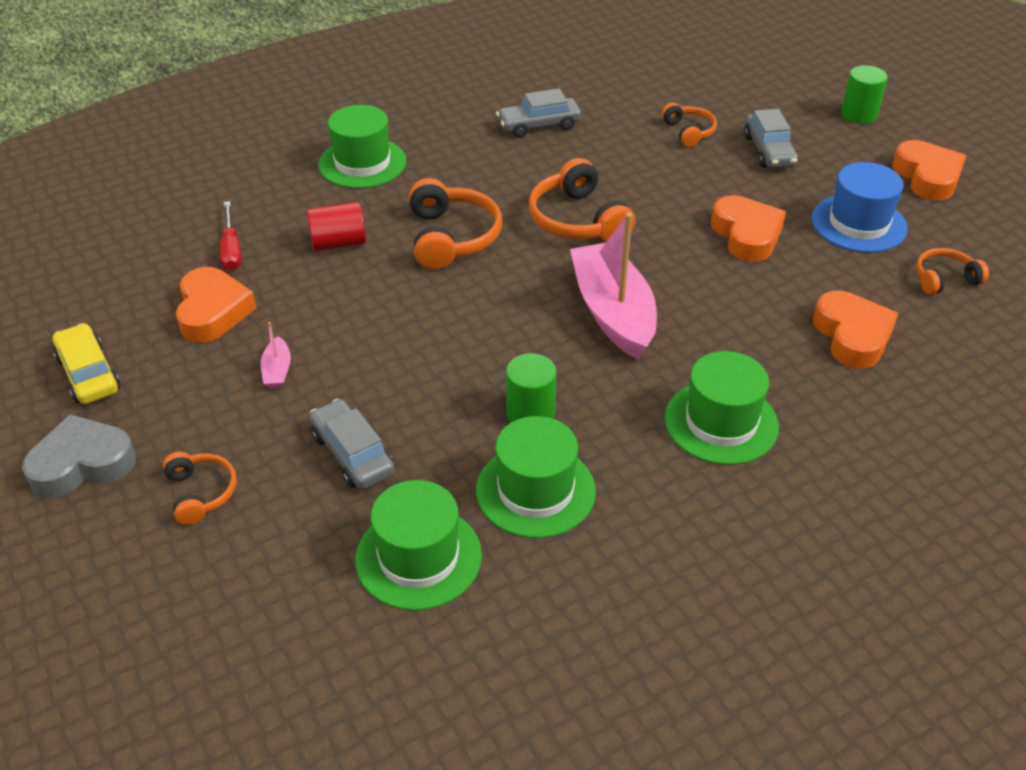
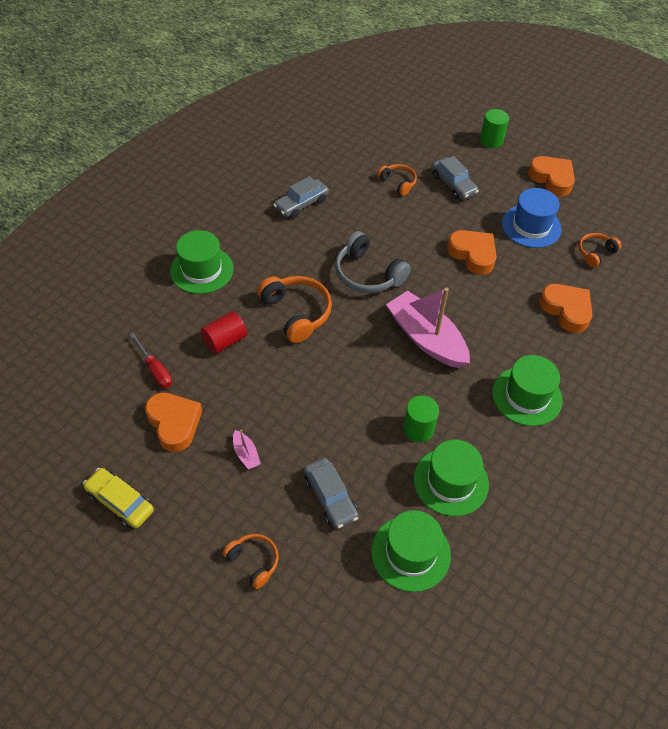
camera: 25 degrees left, 10 degrees up
(82, 464) = (162, 571): grey heart -> none
(352, 454) = (330, 497): grey car -> grey car turned 150 degrees counterclockwise
(577, 220) = (367, 274): orange headphones -> grey headphones

